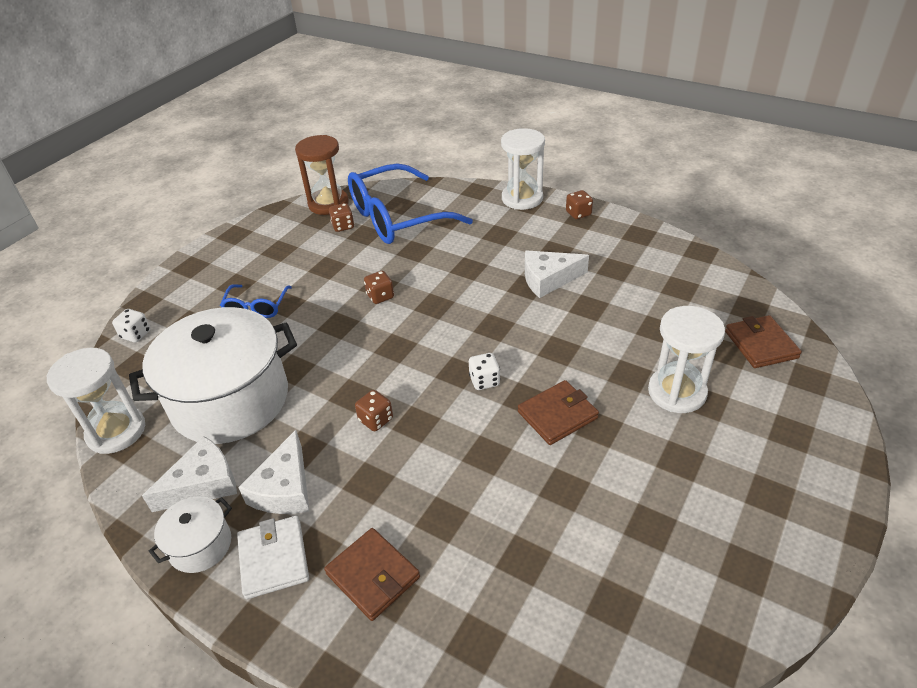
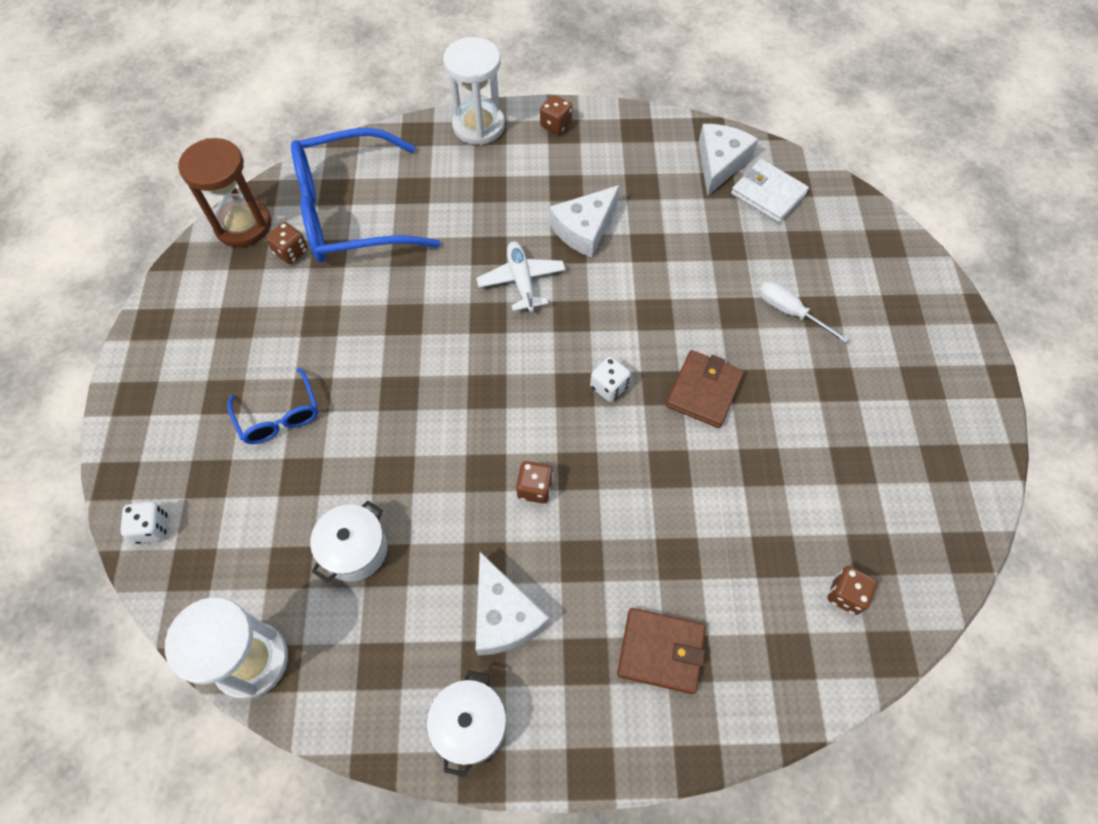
camera: 35 degrees left, 20 degrees up
(203, 484) = (412, 661): white cheese -> white cheese (720, 163)
(230, 400) = (355, 550): white pot -> white pot, size x0.45
(273, 559) = (555, 693): white wallet -> white wallet (768, 194)
(380, 296) = (418, 333): brown dice -> brown dice (845, 594)
(396, 218) = (350, 213): blue glasses -> blue glasses turned 45 degrees clockwise
(476, 293) = (521, 281): none -> white plane
(677, 392) = (790, 312): white hourglass -> white screwdriver
(760, 344) = (827, 222): brown wallet -> none

